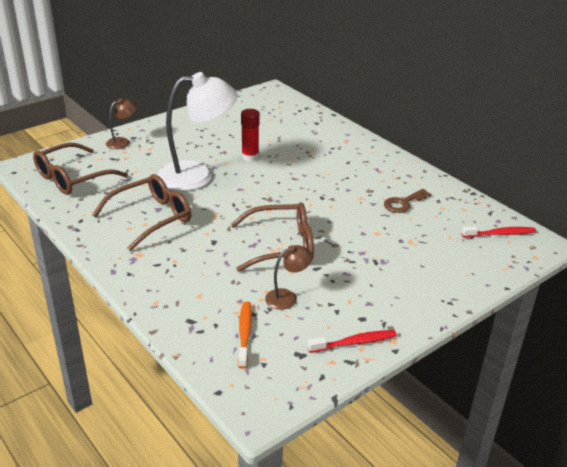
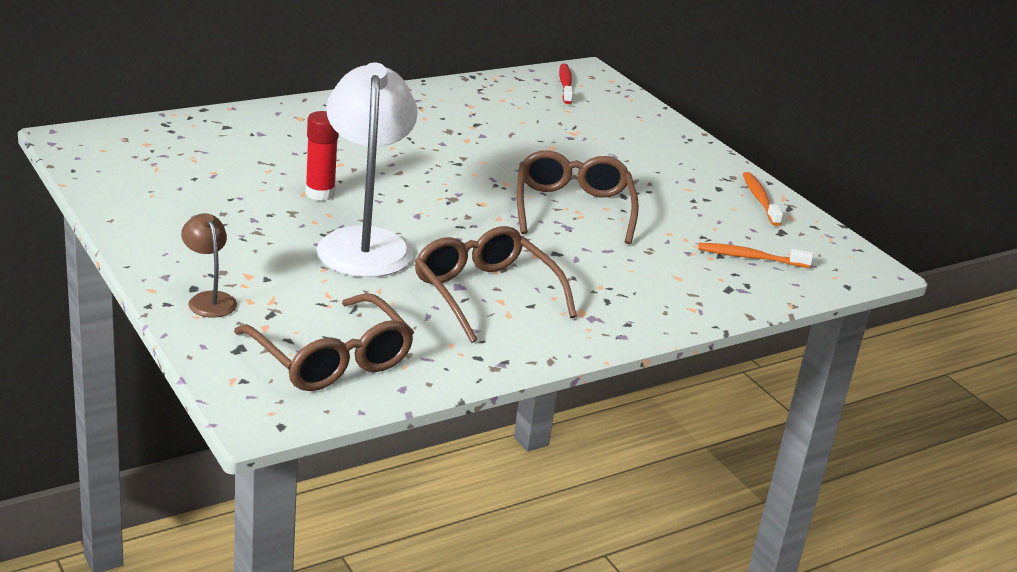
camera: 85 degrees left, 5 degrees down
(287, 297) = (681, 222): brown lamp -> none
(354, 342) = (760, 199): red toothbrush -> orange toothbrush
(403, 203) = (487, 118): brown key -> none

